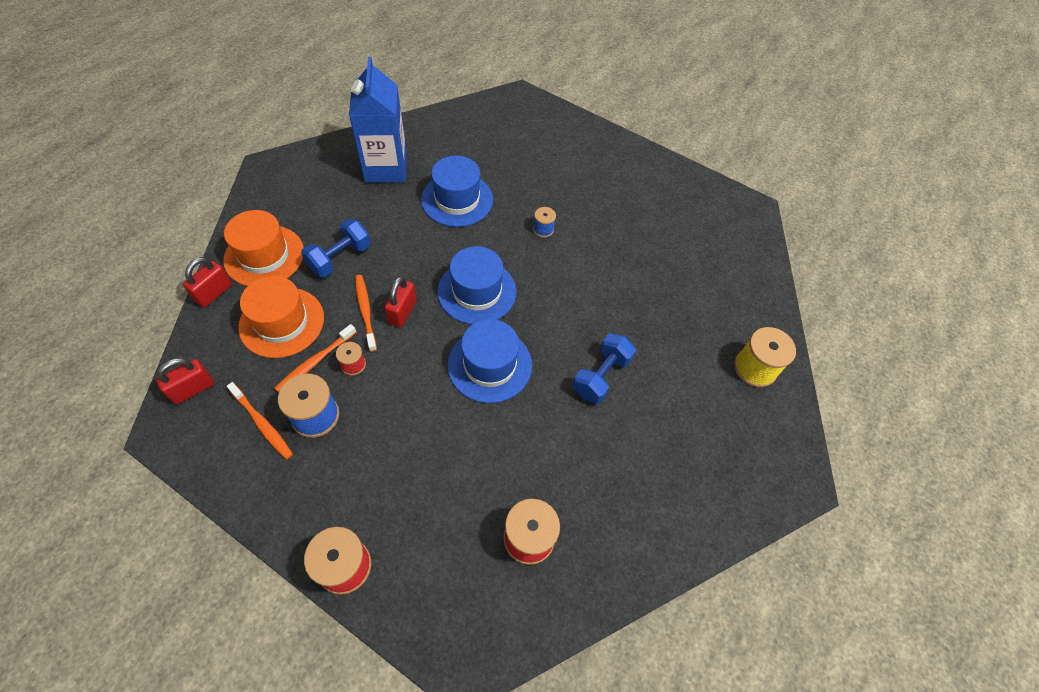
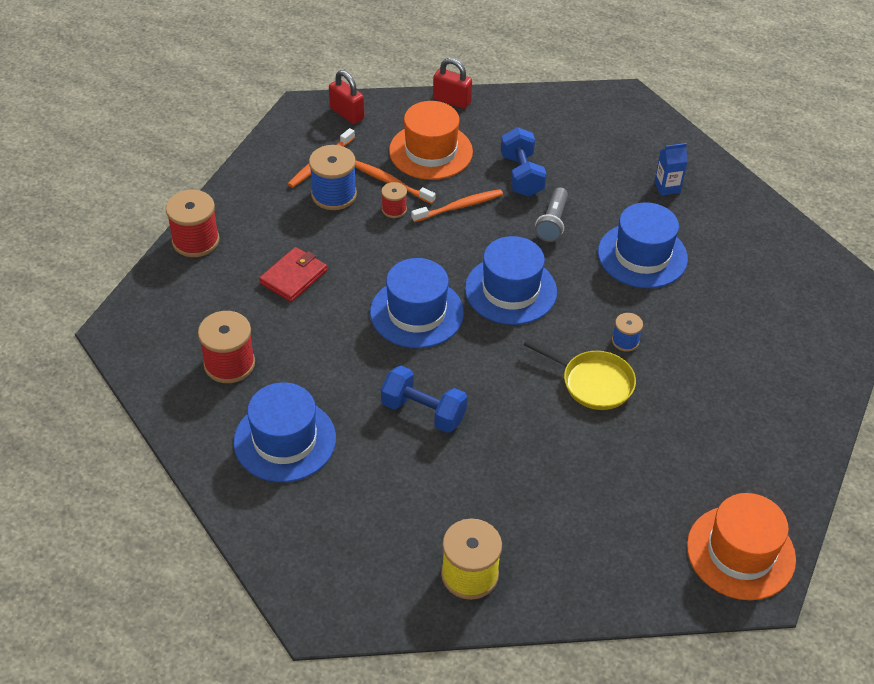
camera: 85 degrees right, 10 degrees down
(264, 256) = (506, 122): orange hat -> orange hat (740, 552)
(340, 258) = (521, 175): blue dumbbell -> blue dumbbell turned 45 degrees clockwise
(386, 168) = (667, 187): blue carton -> blue carton, size x0.42
(402, 312) = (466, 234): red padlock -> none
(405, 248) = (552, 223): none -> grey flashlight
(423, 466) = (293, 277): none -> red wallet
(581, 257) = (593, 383): none -> yellow pan
(625, 492) = (285, 440): none -> blue hat

